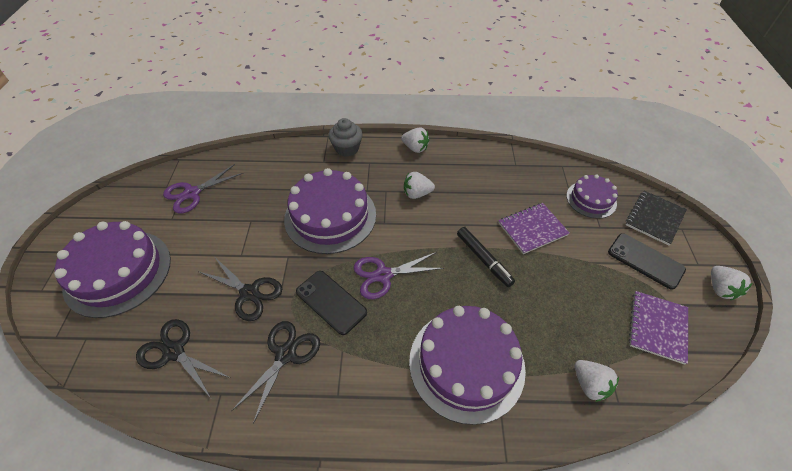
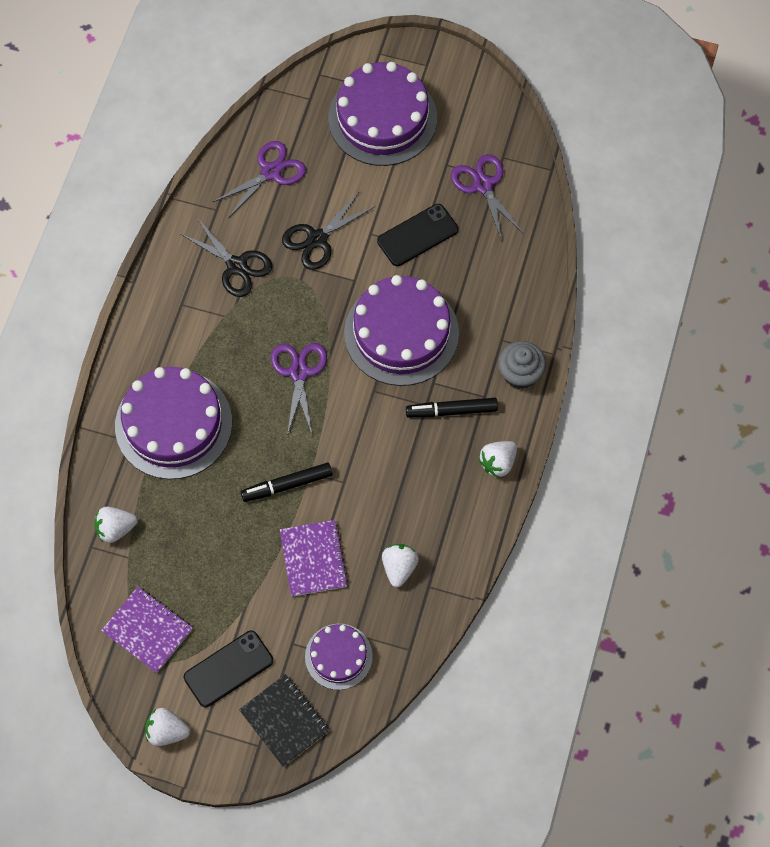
camera: 105 degrees right, 15 degrees up
(174, 352) = (271, 172): black scissors -> purple scissors
(331, 302) = (282, 314): black phone -> black phone (417, 235)
(385, 177) = (451, 410): none -> black marker
(417, 194) = (410, 441): white strawberry -> white strawberry (399, 568)

